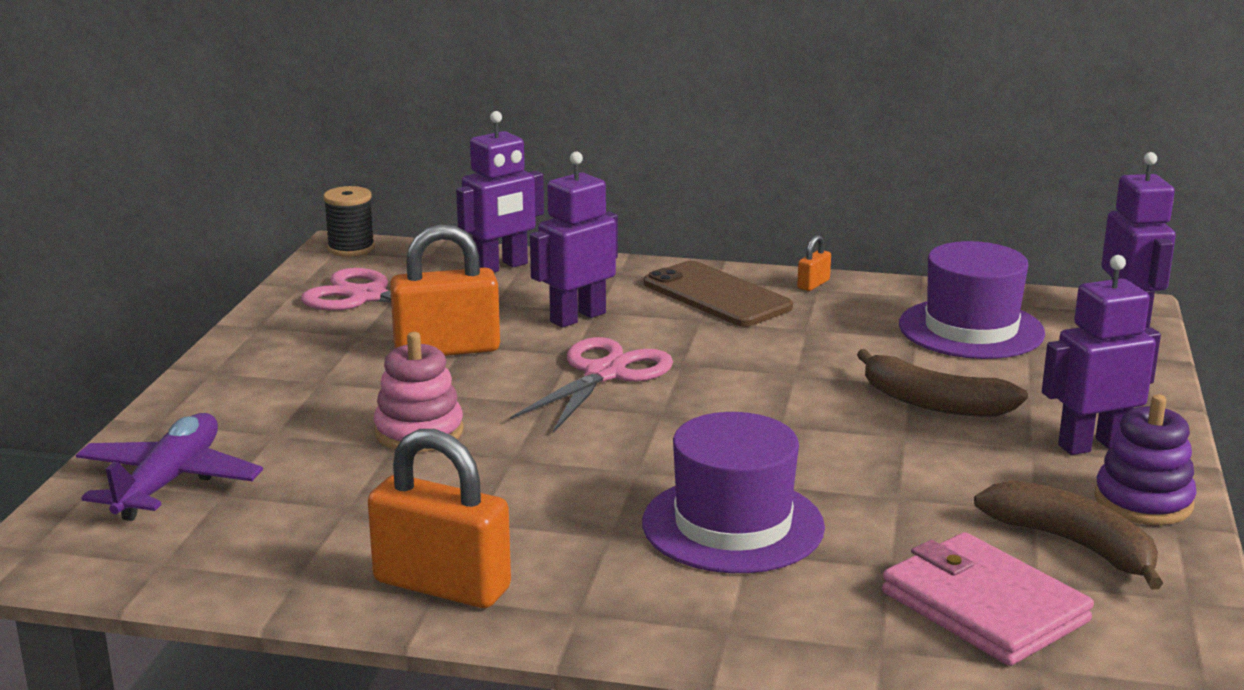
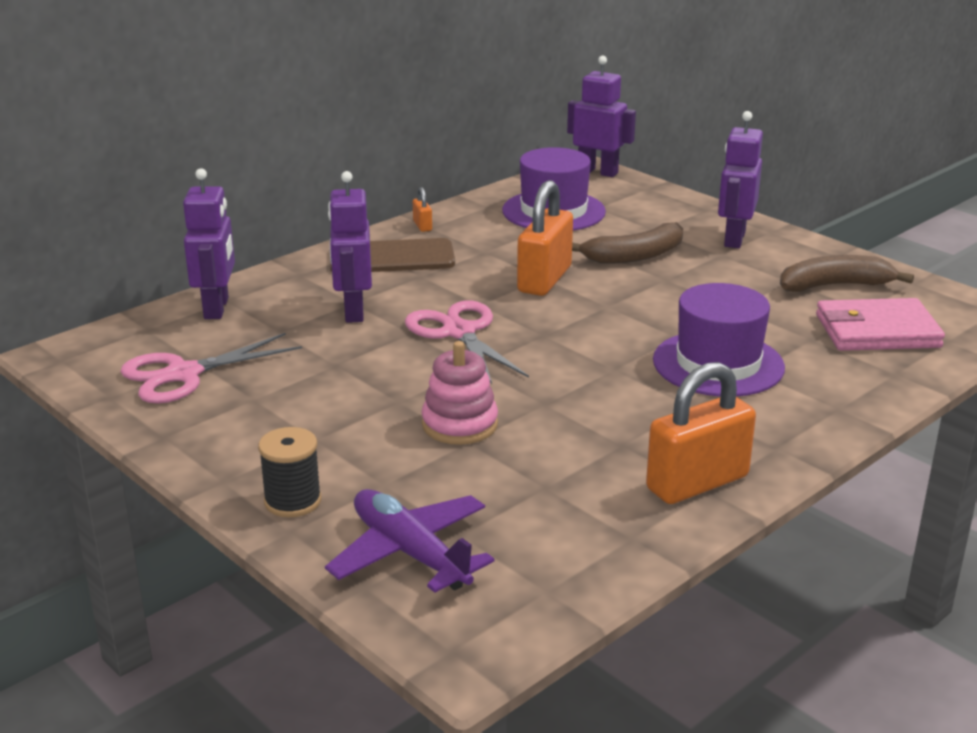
camera: 55 degrees left, 5 degrees up
(351, 248) = (69, 352): black spool -> black spool (292, 501)
(447, 349) = (334, 373): orange padlock -> orange padlock (544, 279)
(1143, 501) = (807, 252): purple stacking toy -> none

